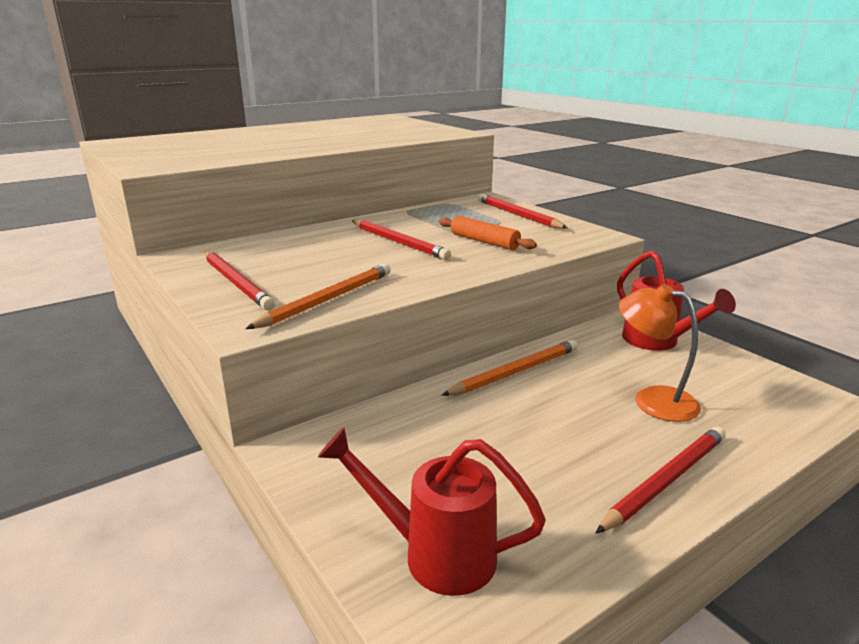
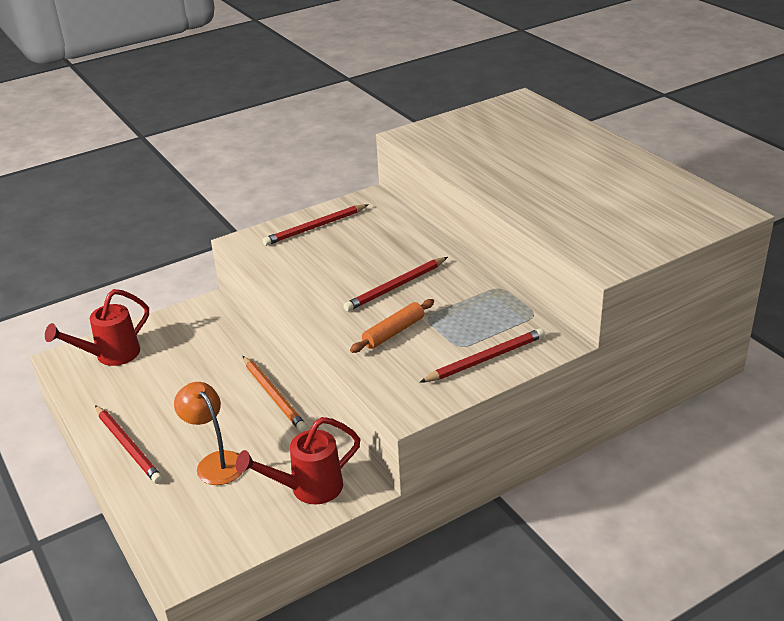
camera: 95 degrees right, 10 degrees up
(327, 300) = (277, 264): orange pencil -> none
(434, 554) = (110, 356): red watering can -> red watering can turned 150 degrees counterclockwise
(652, 400) = (215, 462): orange lamp -> orange lamp turned 75 degrees counterclockwise

